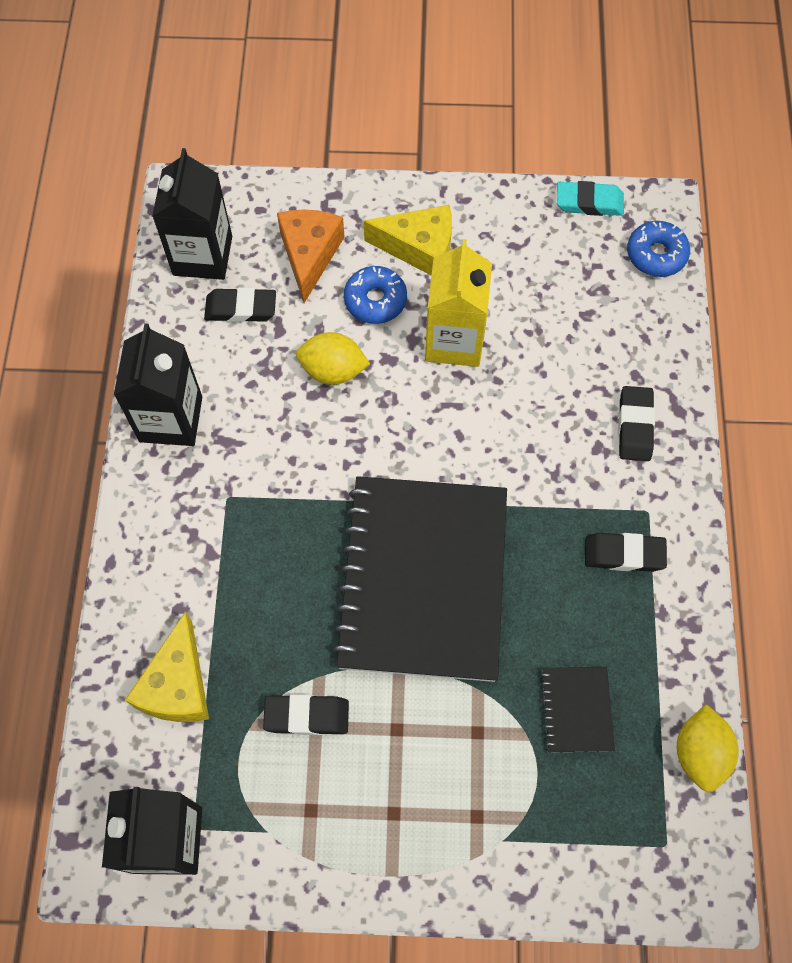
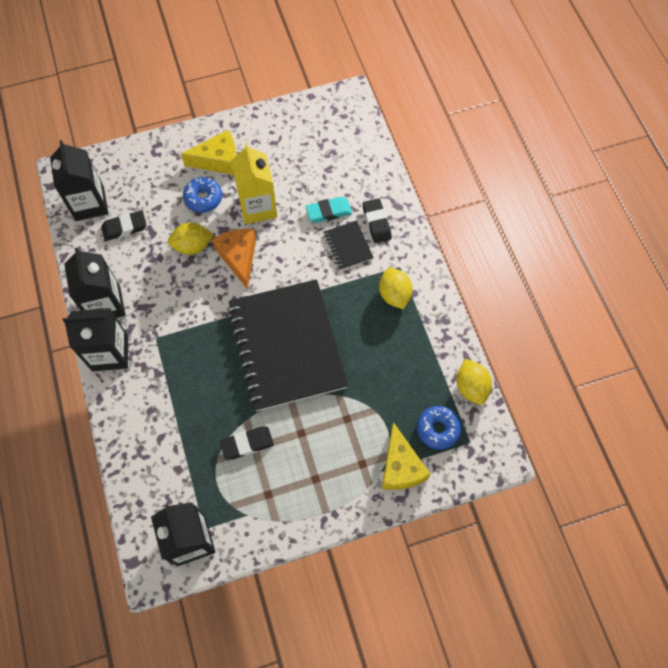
camera: 20 degrees left, 0 degrees up
(151, 497) = (110, 353): none -> black carton
(177, 685) = (165, 453): yellow cheese -> yellow cheese (400, 467)
(309, 255) = (155, 184): orange cheese -> orange cheese (239, 258)
(576, 710) = (397, 387): black notebook -> black notebook (348, 246)
(589, 202) = (308, 105): turquoise eraser -> turquoise eraser (328, 212)
(624, 554) = (394, 295): black eraser -> yellow lemon
(656, 255) = (356, 123): blue donut -> blue donut (438, 429)

